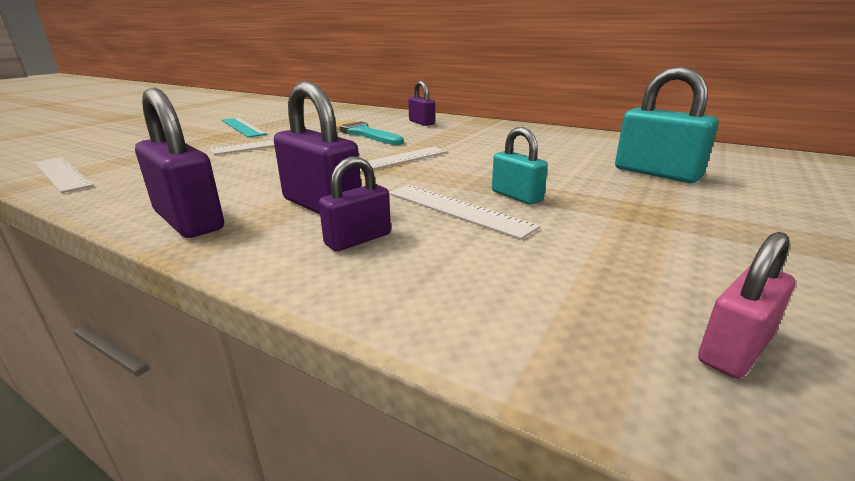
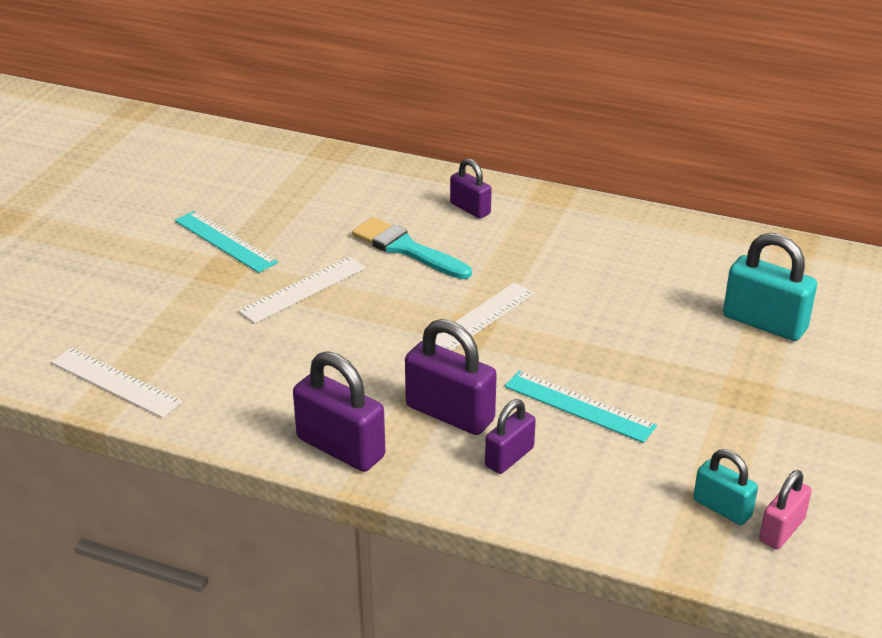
camera: 10 degrees left, 10 degrees up
(457, 209) = (579, 406): white ruler -> turquoise ruler
(516, 196) = (629, 379): turquoise padlock -> turquoise padlock (722, 508)

